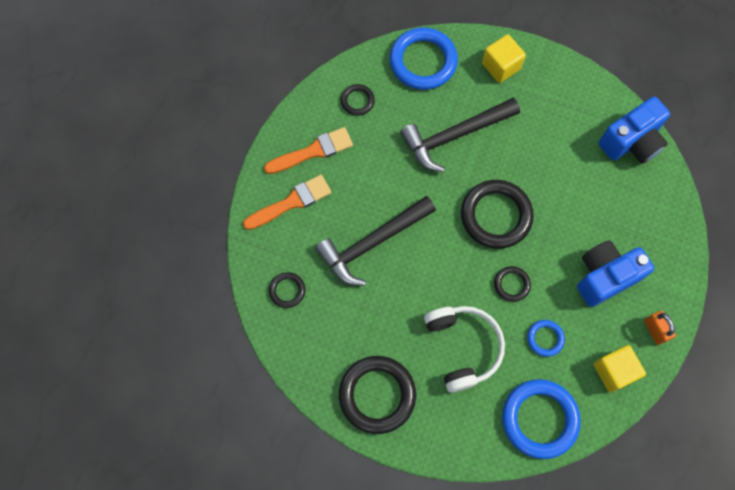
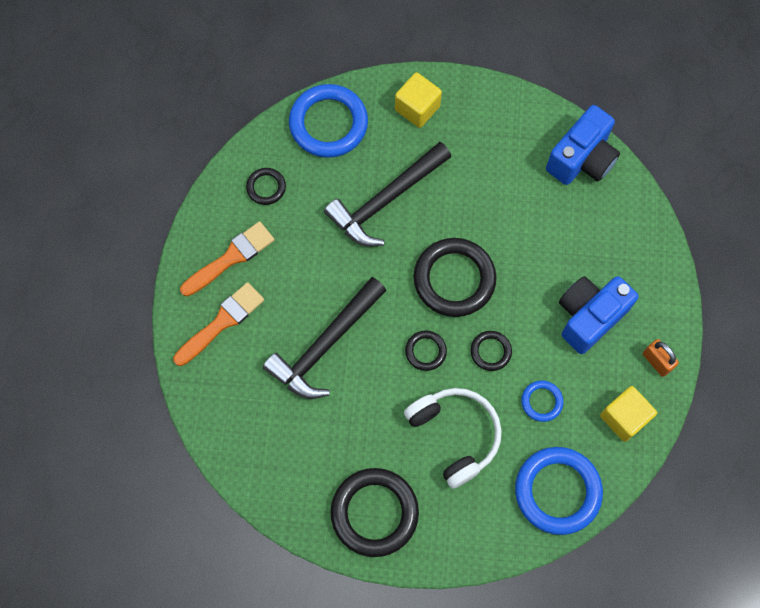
camera: 15 degrees left, 0 degrees up
(287, 290) = (244, 423): black ring -> black ring (425, 351)

